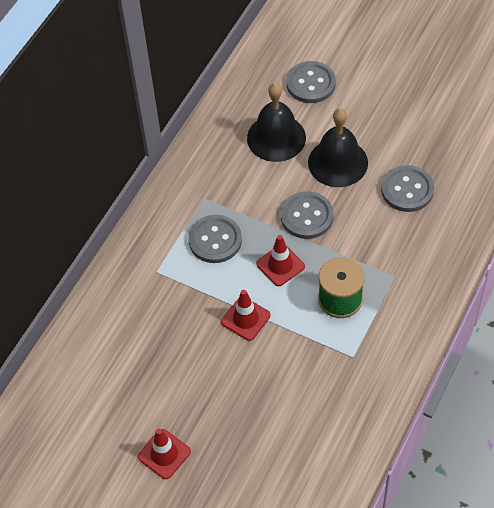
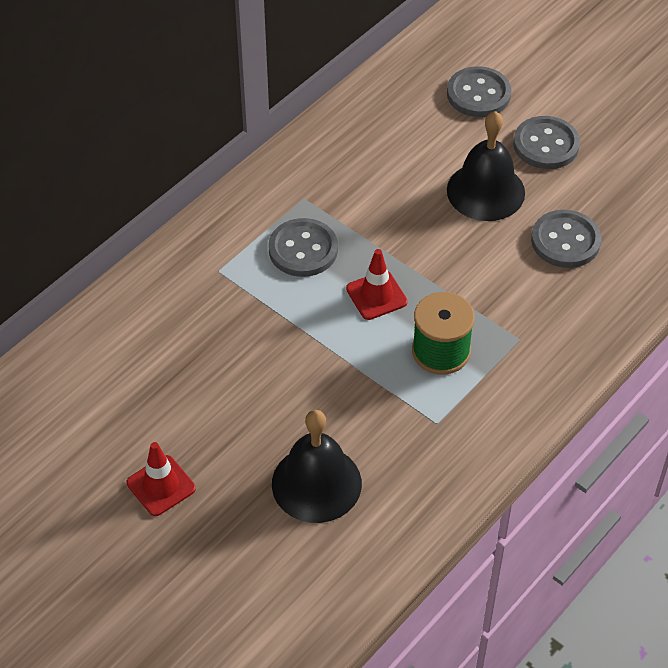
camera: 10 degrees right, 5 degrees down
(245, 319) = (313, 349): red traffic cone -> none
(276, 137) = (416, 147): black bell -> black bell (316, 483)
(307, 216) = (427, 246): grey button -> grey button (546, 145)

